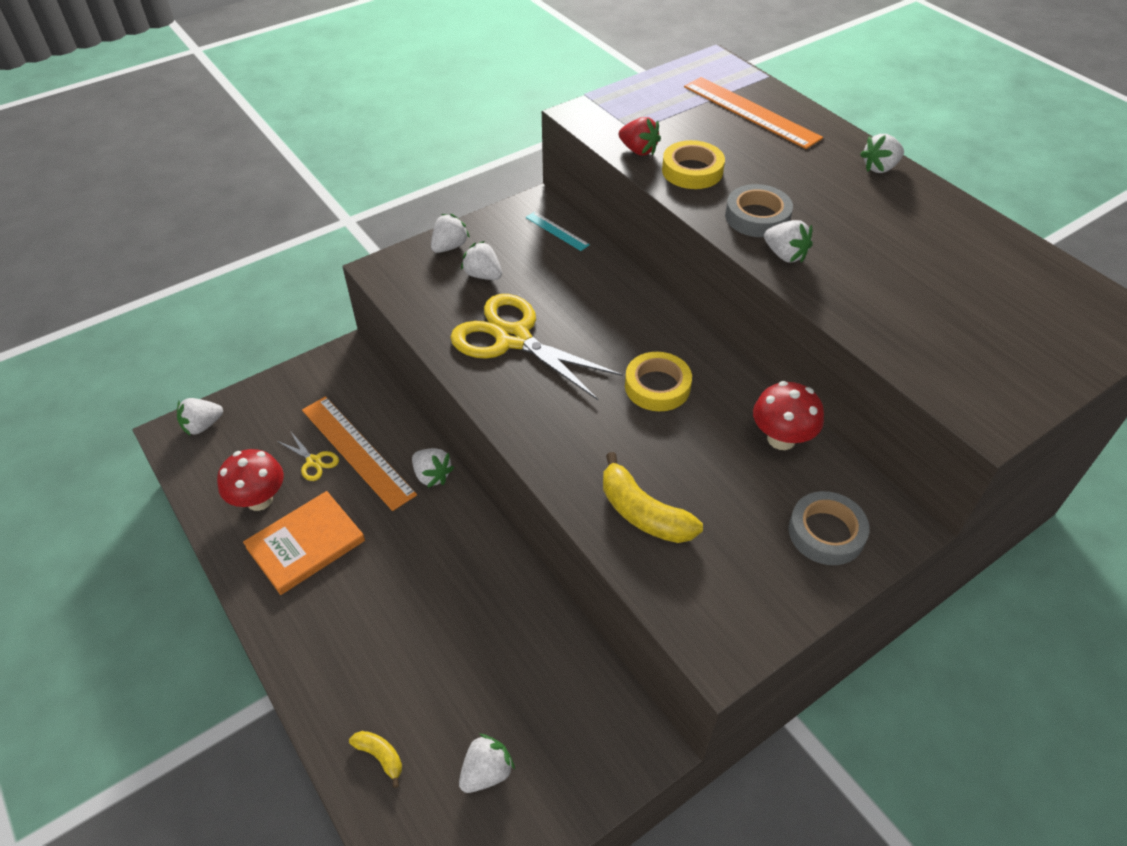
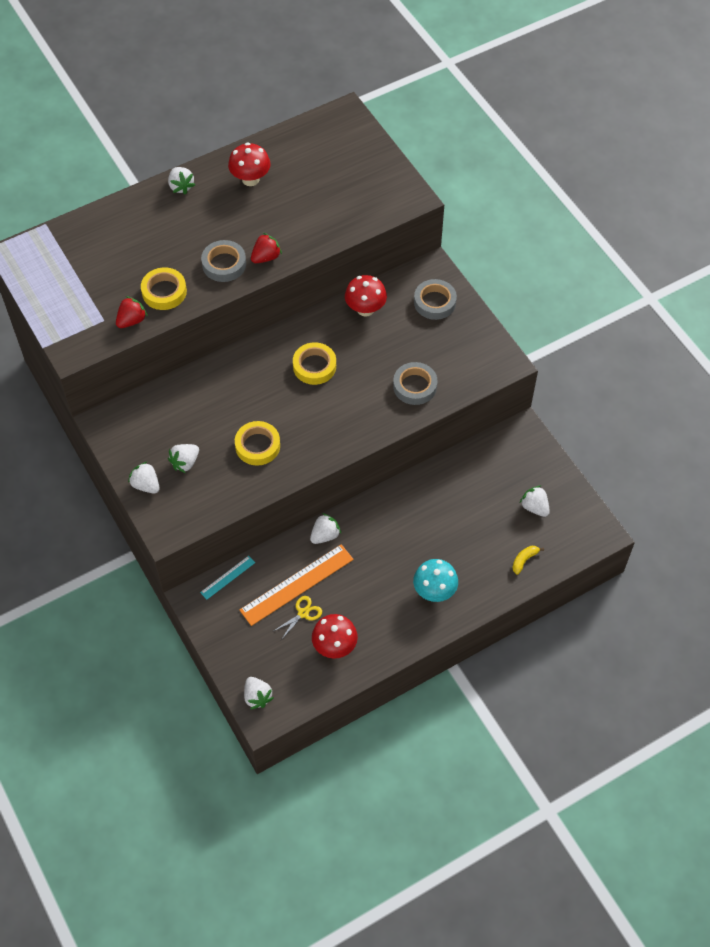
camera: 85 degrees left, 10 degrees up
(306, 544) = (376, 612): orange book -> none
(332, 618) = (434, 591): none -> turquoise mushroom
(513, 338) = (257, 446): yellow scissors -> yellow tape
(557, 231) = (140, 411): turquoise ruler -> turquoise ruler (228, 577)
(643, 513) = (415, 386): yellow banana -> grey tape
(751, 112) = (94, 244): orange ruler -> none
(785, 255) = (266, 257): white strawberry -> red strawberry
(927, 228) = (250, 179): none -> red mushroom

